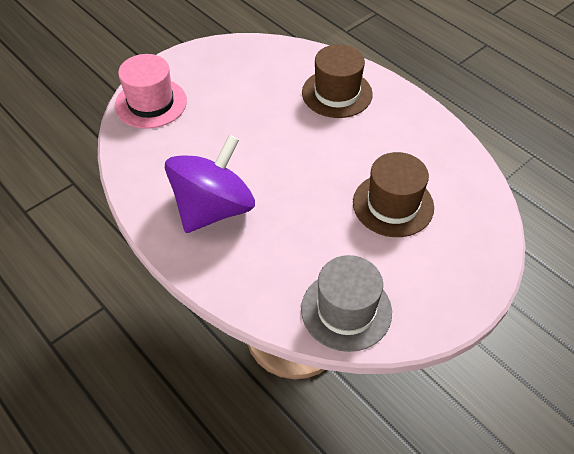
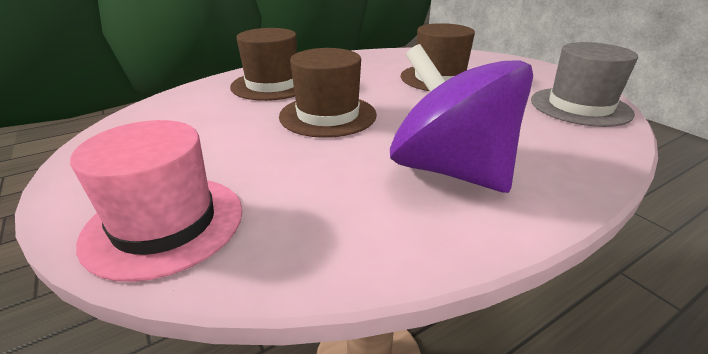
camera: 80 degrees left, 20 degrees down
(284, 138) = (328, 115): none -> brown hat

